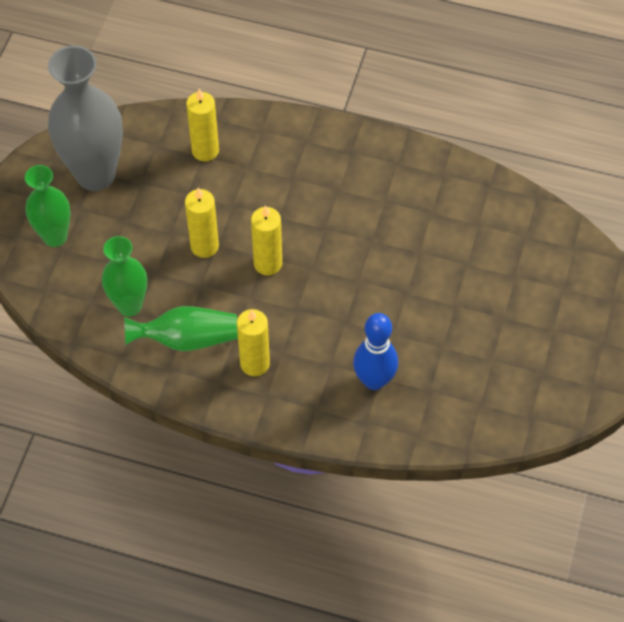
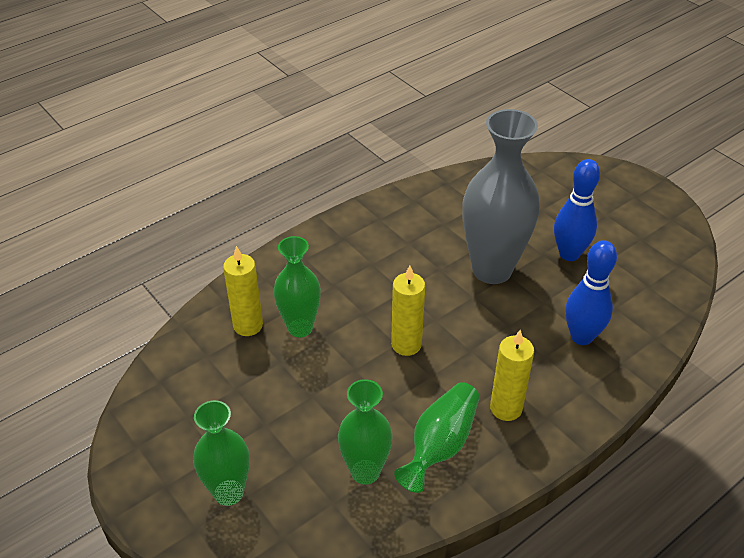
camera: 55 degrees left, 15 degrees down
(95, 174) = (190, 419): grey vase -> grey vase (492, 270)
(204, 246) = (349, 379): yellow candle -> none
(229, 184) = (300, 328): none -> green vase
(471, 325) = (569, 254): none -> blue bowling pin

